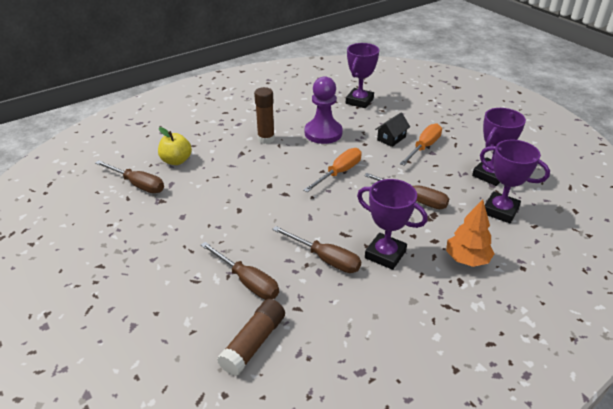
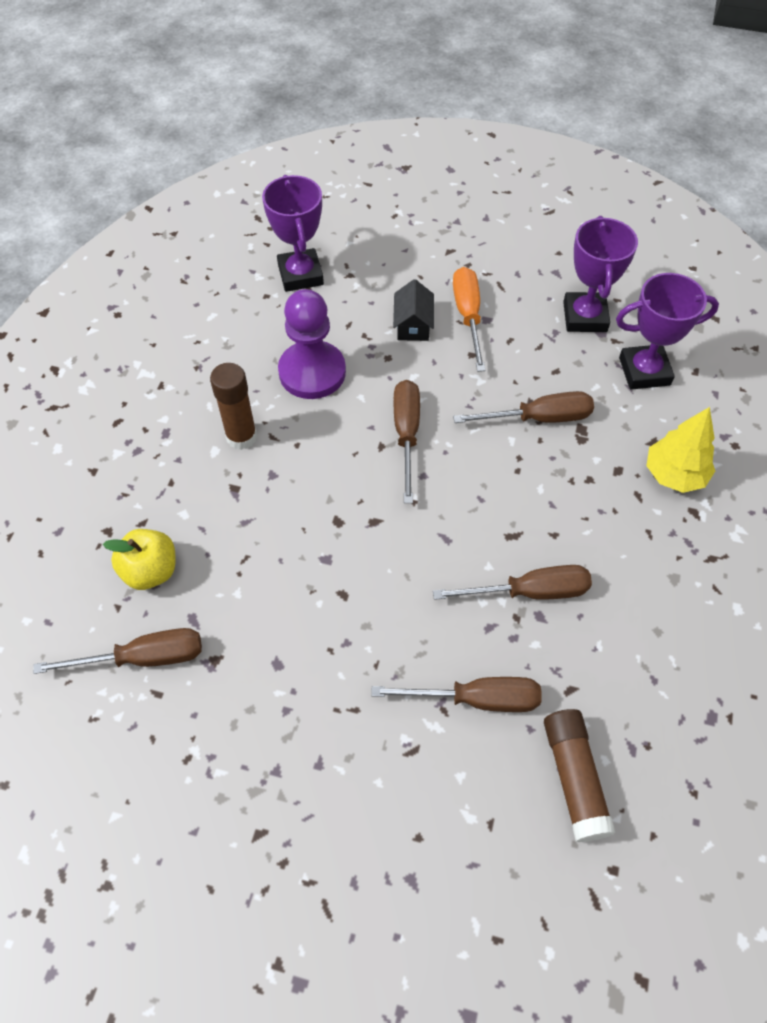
camera: 40 degrees left, 20 degrees up
(339, 173) = (406, 434): orange screwdriver -> brown screwdriver
(385, 254) = (587, 533): purple trophy -> none
(467, 259) = (674, 474): orange tree -> yellow tree

